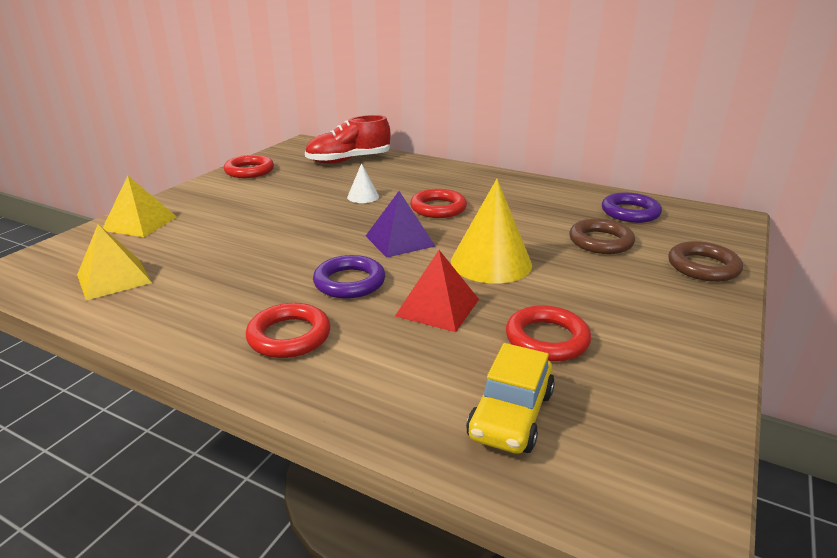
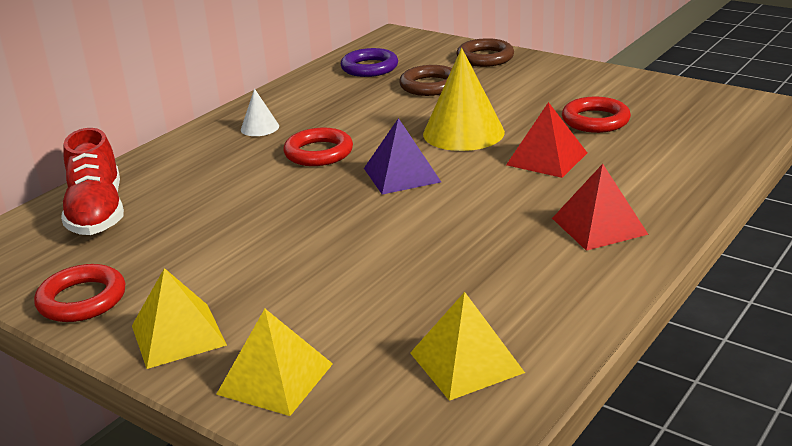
camera: 80 degrees left, 0 degrees up
(200, 195) = (178, 335): none -> yellow pyramid
(289, 336) = (599, 226): red ring -> red pyramid
(349, 282) = (495, 200): purple ring -> none
(363, 196) = (257, 198): white cone -> white cone (259, 128)
(511, 415) = (691, 139): yellow car -> none

